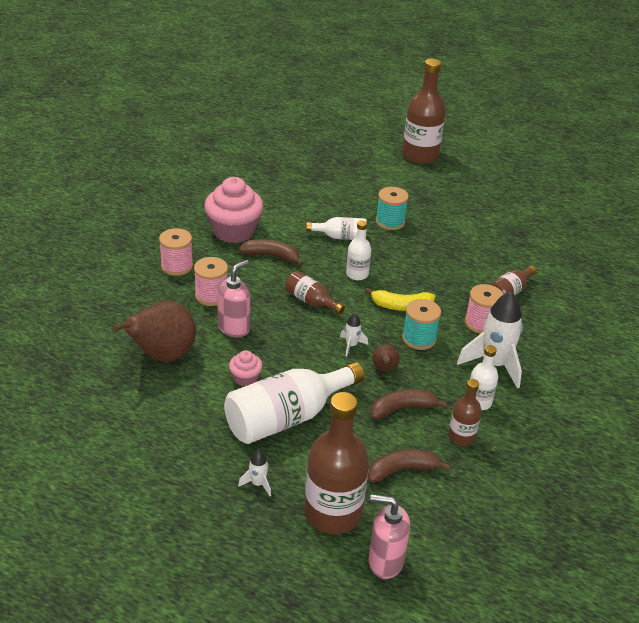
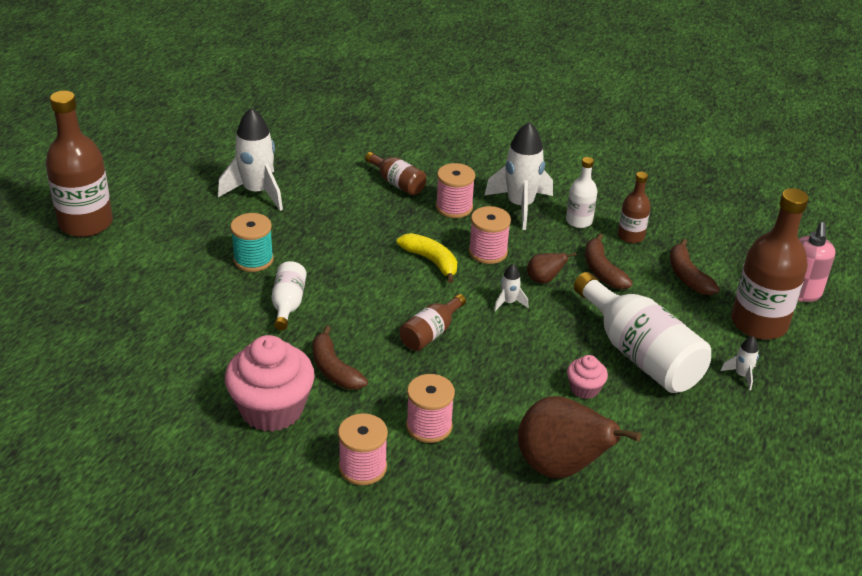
camera: 90 degrees left, 0 degrees up
(234, 328) = (493, 402): pink soap dispenser -> none
(271, 256) = (334, 369): brown banana -> brown banana turned 45 degrees counterclockwise
(357, 274) = (371, 293): white bottle -> none
(401, 306) = (431, 261): yellow banana -> yellow banana turned 45 degrees counterclockwise
(419, 339) = (488, 252): turquoise spool -> pink spool
(475, 222) = (257, 192): none -> white rocket

